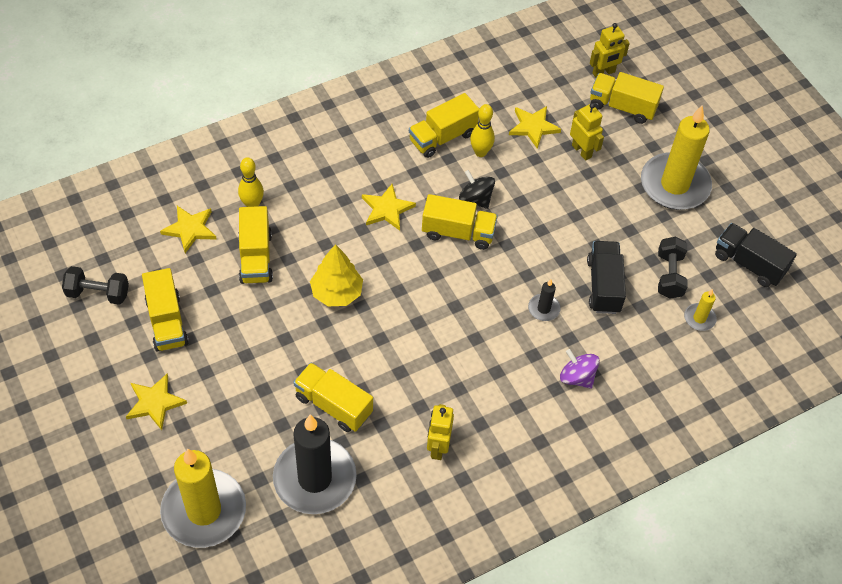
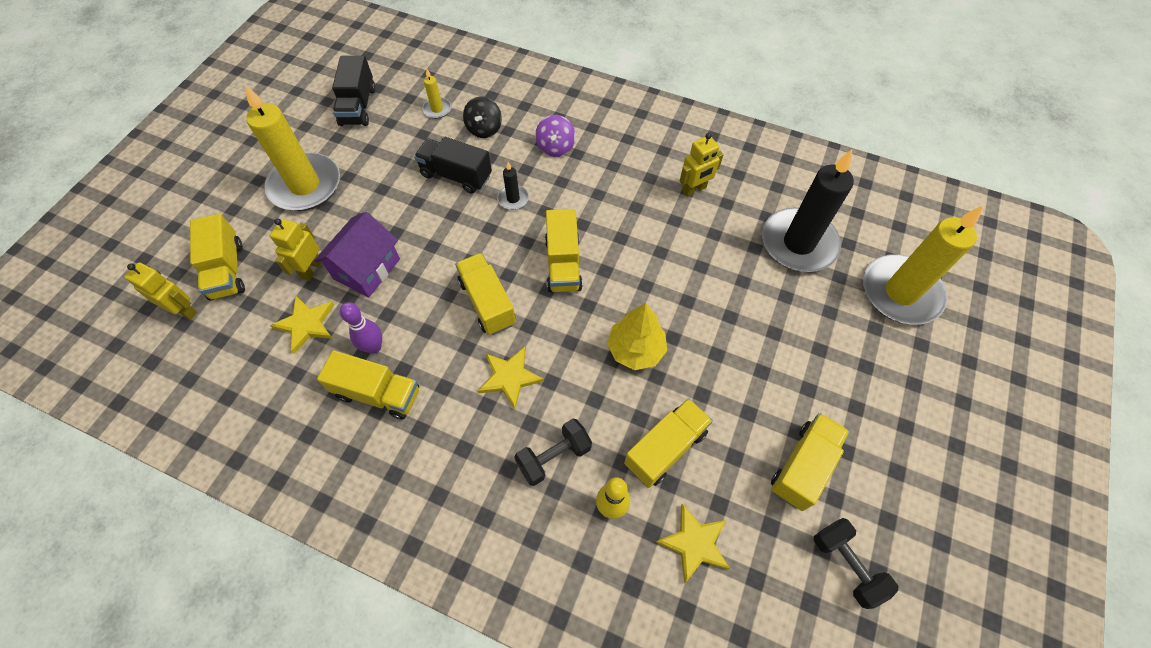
camera: 125 degrees left, 5 degrees up
(155, 403) = (874, 404): yellow star -> none
(333, 405) = (734, 274): yellow truck -> yellow truck (563, 264)
(475, 199) = (437, 314): black spinning top -> black spinning top (484, 129)
(480, 152) = (374, 347): yellow bowling pin -> purple bowling pin
(553, 181) = (367, 269): none -> purple house
(603, 286) = (456, 175): black truck -> black truck turned 60 degrees clockwise
(669, 275) = (410, 143): black dumbbell -> black dumbbell (554, 456)

